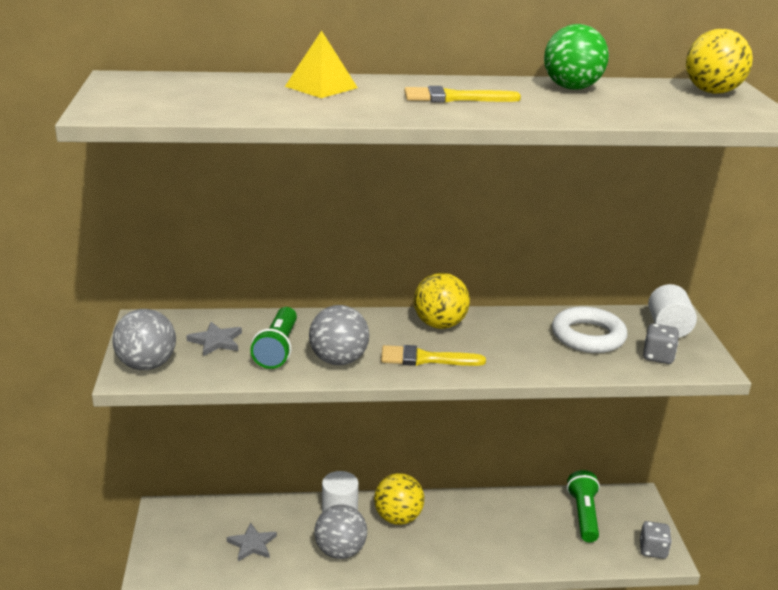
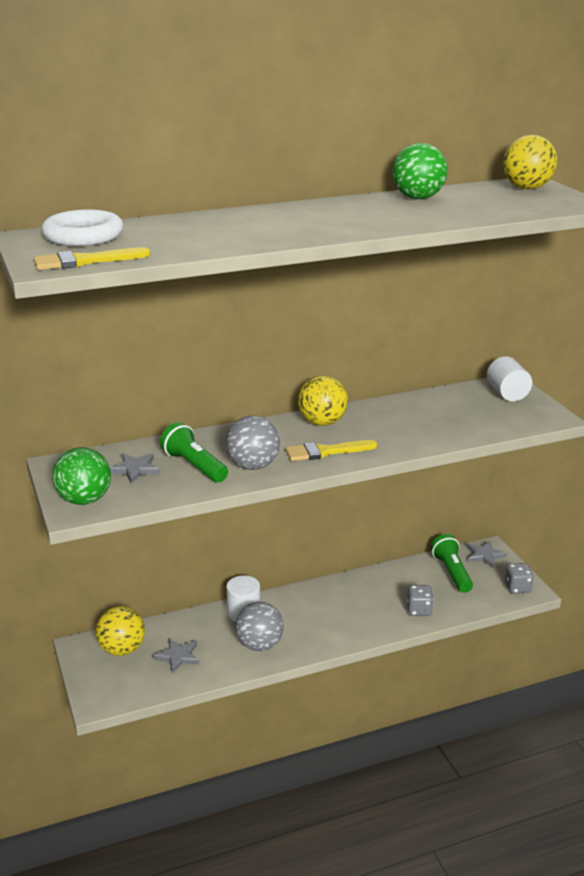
camera: 15 degrees left, 0 degrees up
(147, 365) = (84, 500): grey ball -> green ball
(277, 349) = (194, 466): green flashlight -> green flashlight turned 150 degrees clockwise
(321, 87) = (213, 222): yellow pyramid -> none
(398, 518) = (297, 607): yellow ball -> yellow ball (122, 649)
(453, 98) = (331, 218): yellow brush -> yellow brush (84, 261)
(588, 336) = (448, 411): white ring -> white ring (83, 236)
(629, 503) = (484, 555): none -> grey star
(658, 357) = (510, 417): grey dice -> grey dice (419, 610)

